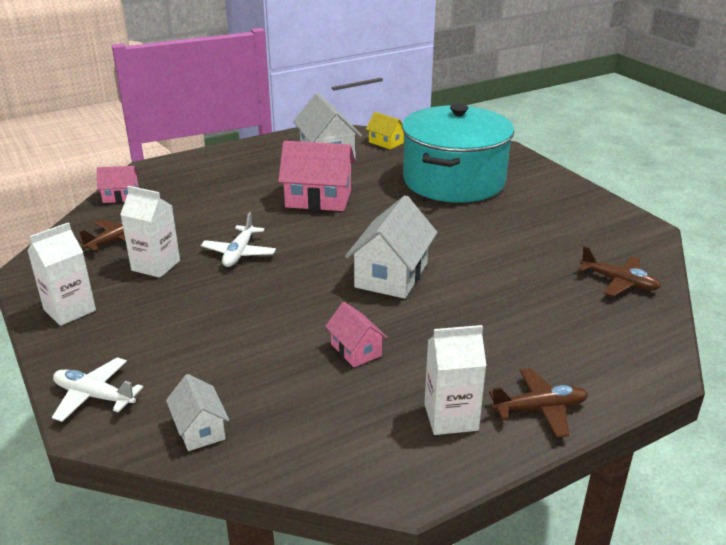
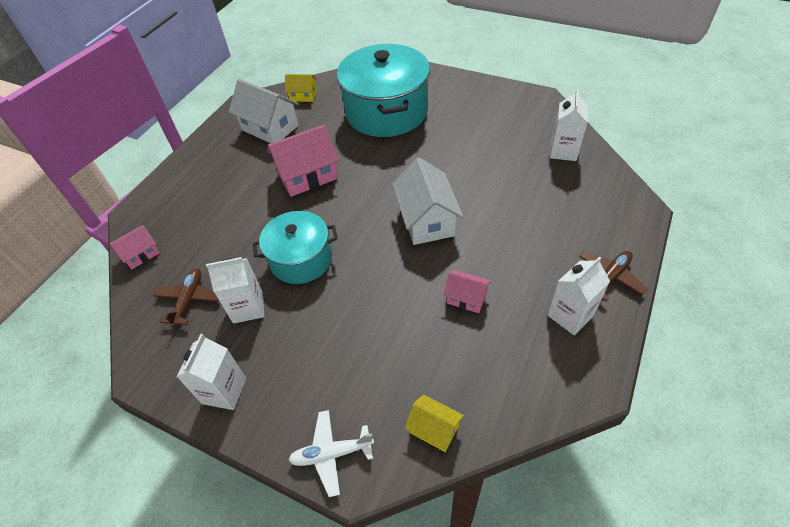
camera: 30 degrees left, 20 degrees up
(200, 429) = (434, 429): white house -> yellow house
(239, 253) = (301, 259): white plane -> turquoise pot
(619, 282) = (563, 151): brown plane -> white carton

